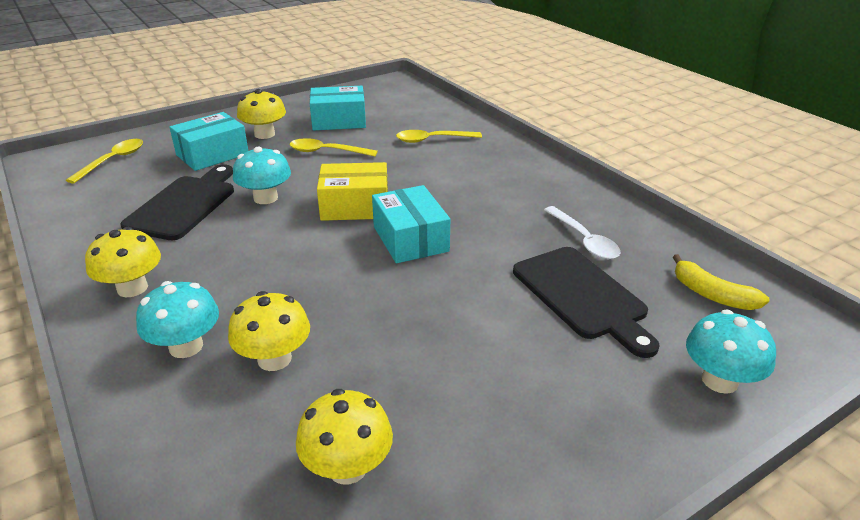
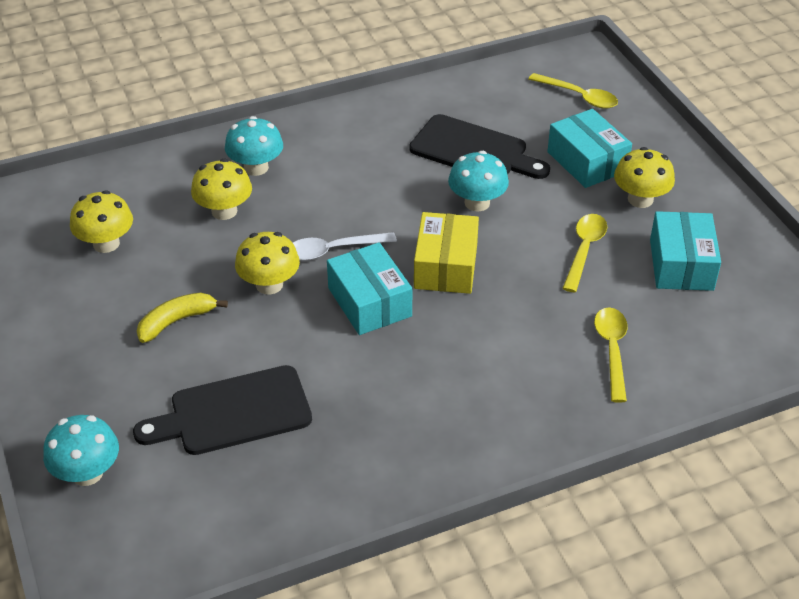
camera: 100 degrees right, 10 degrees up
(132, 288) = (341, 134): yellow mushroom -> yellow mushroom (269, 284)
(410, 239) = (369, 302): turquoise box -> turquoise box turned 75 degrees clockwise
(584, 240) = (328, 443): white spoon -> white spoon (333, 250)
(712, 294) = (198, 521): yellow banana -> yellow banana (176, 321)

